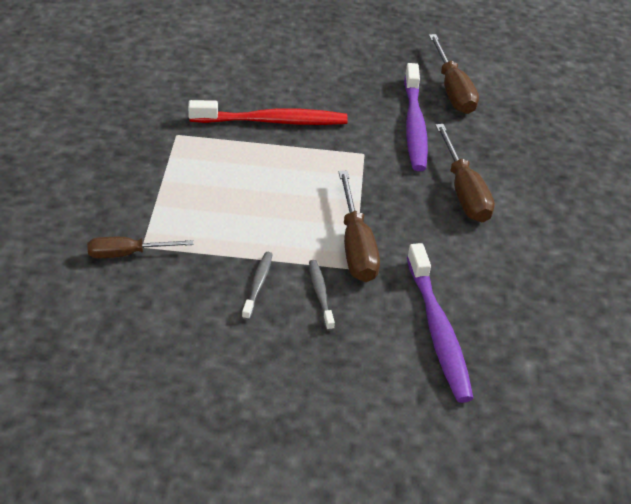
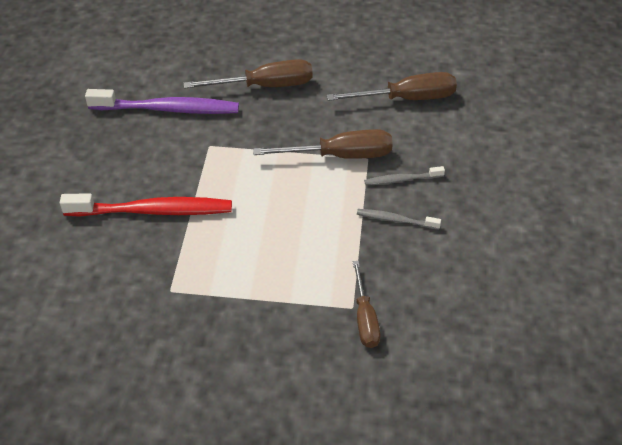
camera: 85 degrees left, 5 degrees up
(272, 121) = (153, 211): red toothbrush -> red toothbrush turned 90 degrees clockwise
(438, 331) = (432, 114): purple toothbrush -> none
(452, 90) = (113, 80): brown screwdriver -> brown screwdriver (406, 99)

